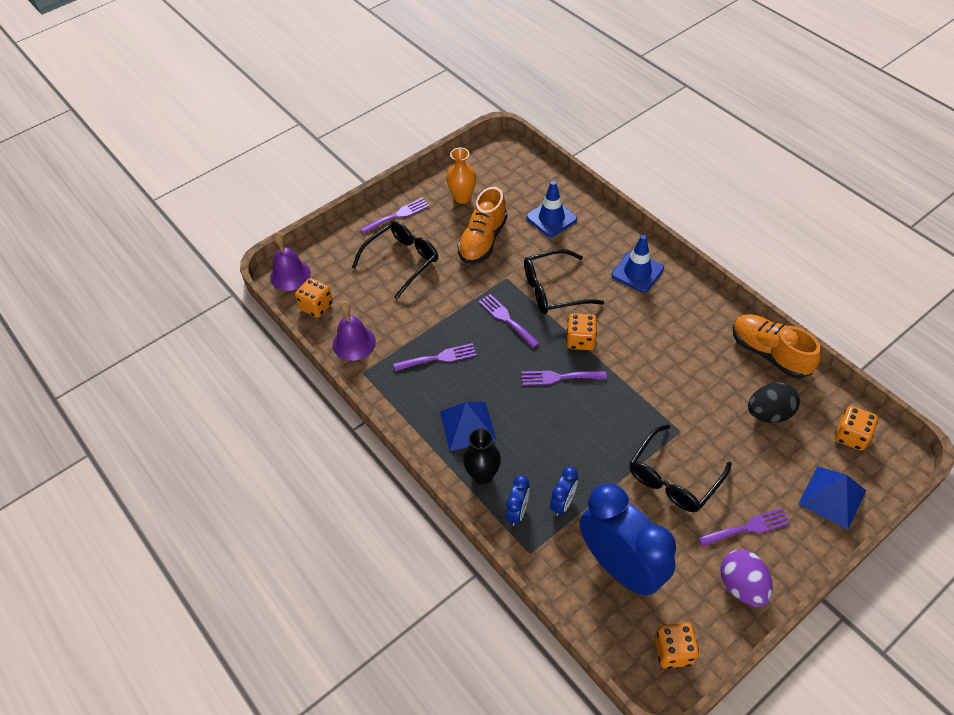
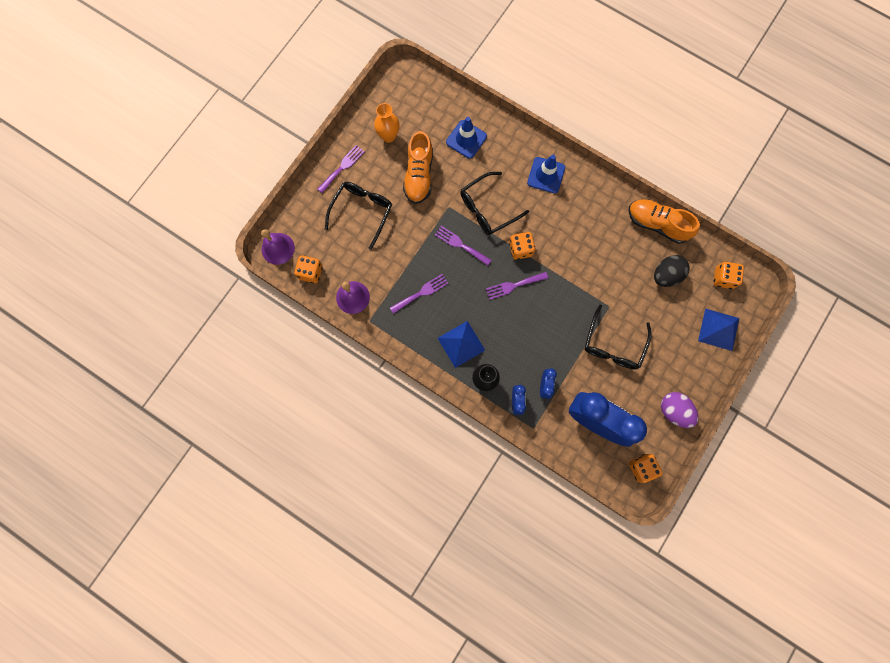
camera: 20 degrees left, 25 degrees up
(747, 528) = (669, 368): purple fork -> none

